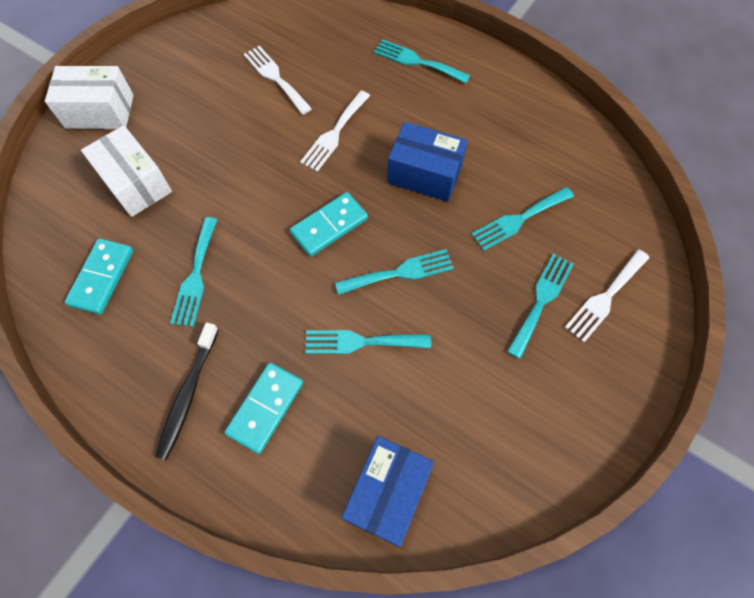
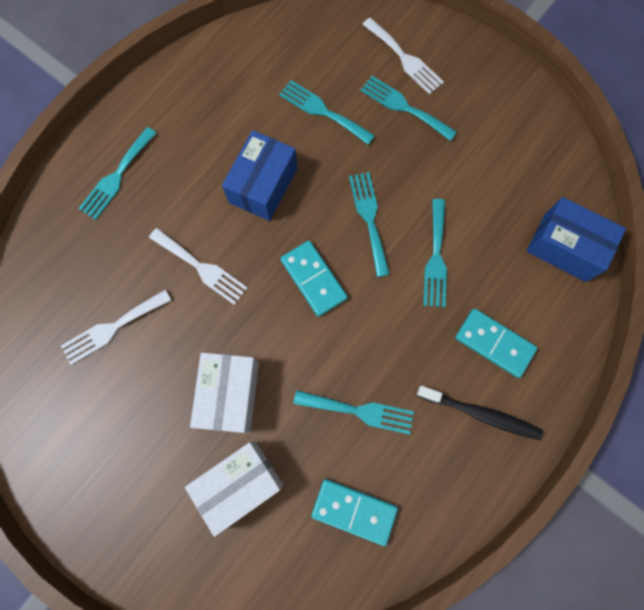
camera: 85 degrees left, 10 degrees up
(100, 111) = (129, 537): white box -> white box (230, 394)
(519, 220) = (323, 111): turquoise fork -> turquoise fork turned 150 degrees clockwise

